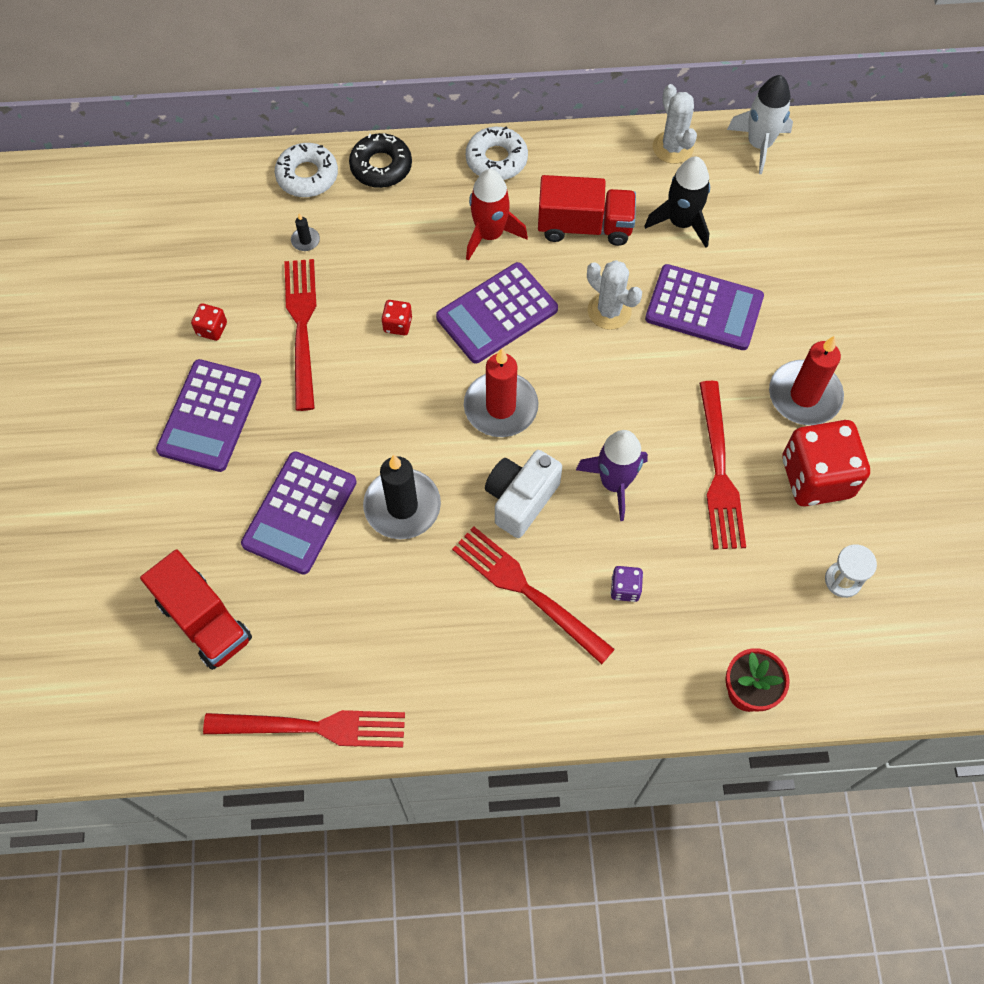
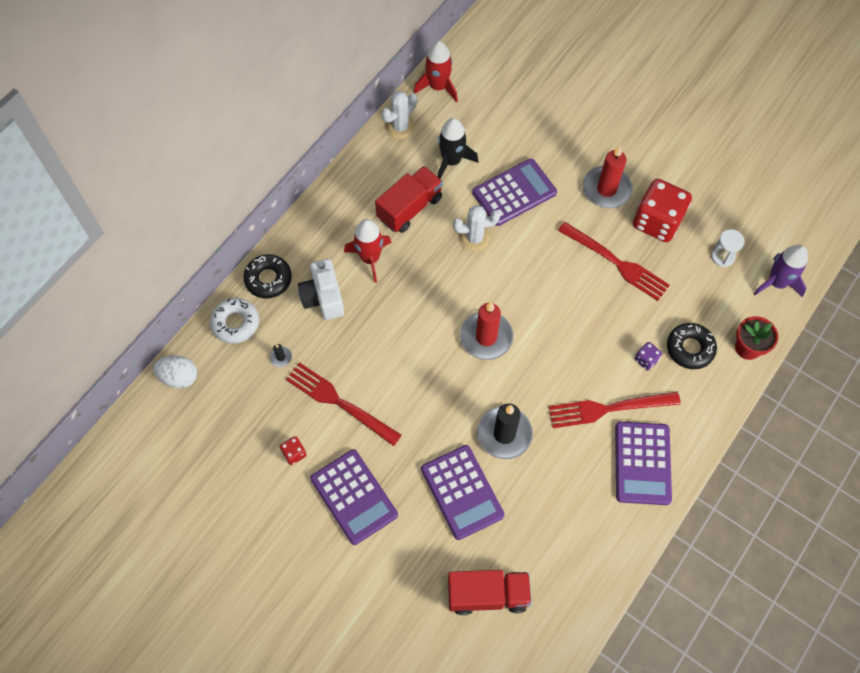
camera: 50 degrees left, 0 degrees up
(208, 174) = (179, 377): none -> white egg
(315, 727) = (602, 579): red fork -> none
(397, 324) = (385, 350): red dice -> none
(496, 159) = (323, 217): white donut -> none
(497, 313) = (425, 294): purple calculator -> purple calculator (642, 463)
(520, 499) = (551, 370): white camera -> white camera (323, 298)
(614, 483) = (580, 317): purple rocket -> purple rocket (777, 283)
(673, 147) = (400, 127): white cactus -> white cactus turned 60 degrees counterclockwise
(684, 627) = (690, 348): none -> black donut
(759, 144) = (438, 87): white rocket -> red rocket

